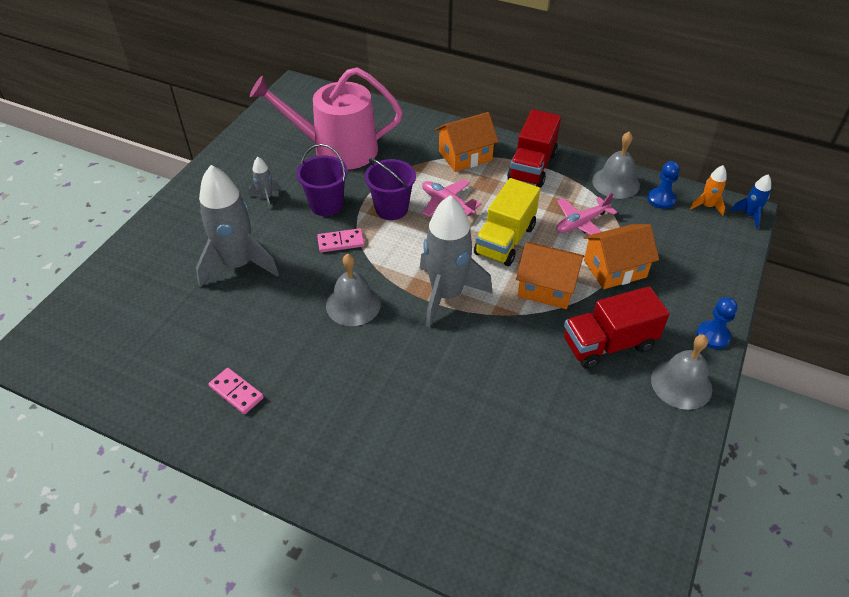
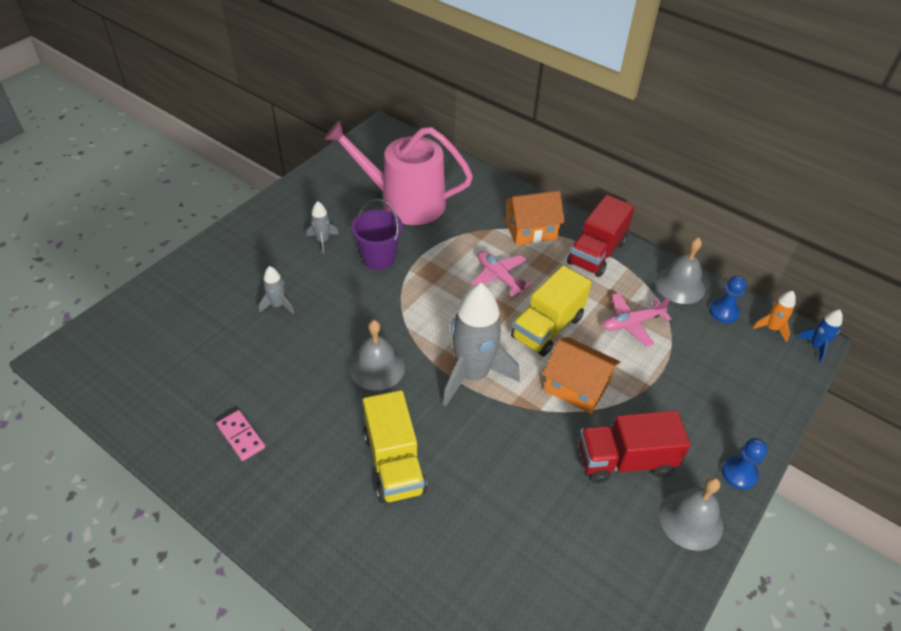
camera: 10 degrees right, 0 degrees up
(238, 264) = (278, 305): grey rocket -> grey rocket, size x0.45
(341, 242) = (382, 300): pink domino -> none
(391, 209) = (441, 273): purple bucket -> none
(394, 387) = (394, 463): none -> yellow truck
(614, 269) = (653, 379): orange house -> none

